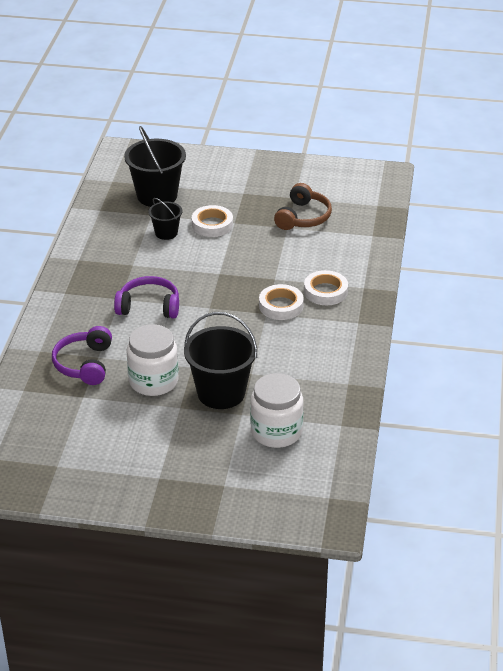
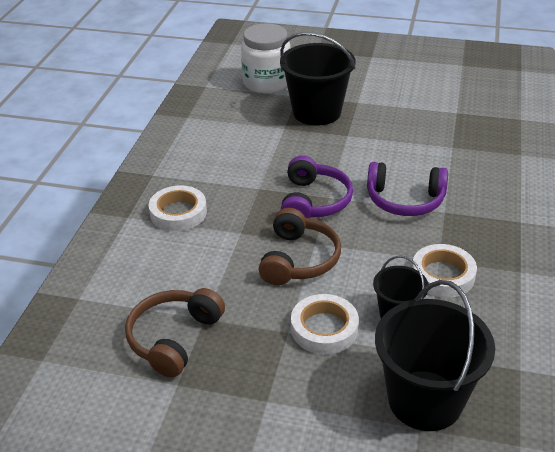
camera: 175 degrees left, 0 degrees up
(84, 364) = (465, 140): purple headphones -> purple headphones (314, 201)
(153, 381) = (387, 123): white jar -> none
(230, 262) = (298, 259): none -> brown headphones
(281, 306) = (239, 196): white tape -> white tape (443, 275)

